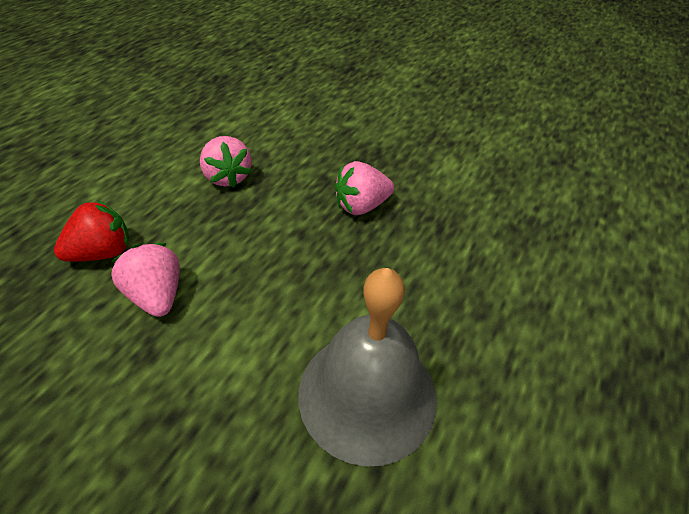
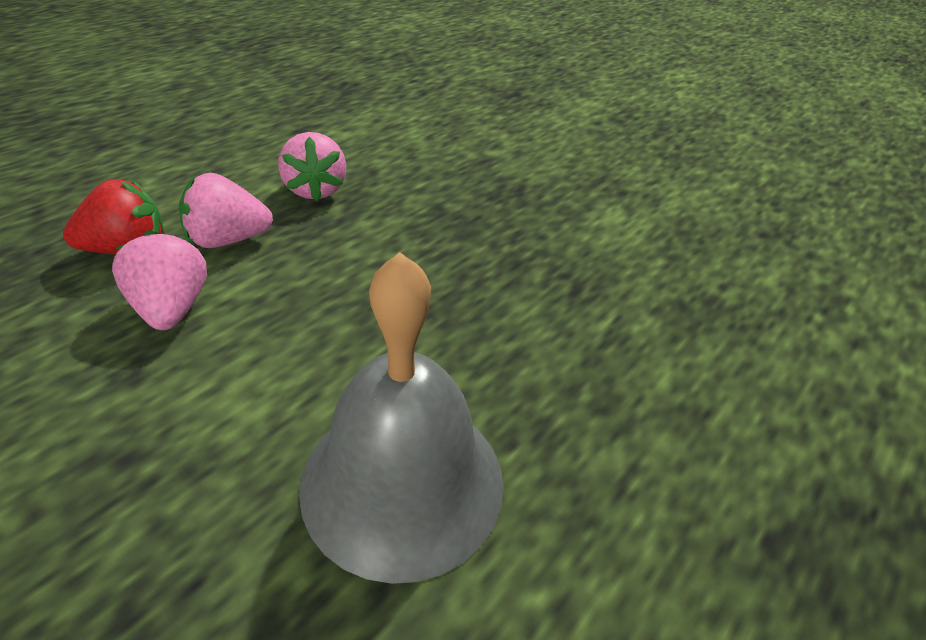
camera: 10 degrees right, 5 degrees down
(361, 206) = (476, 247): pink strawberry -> pink strawberry (228, 240)

